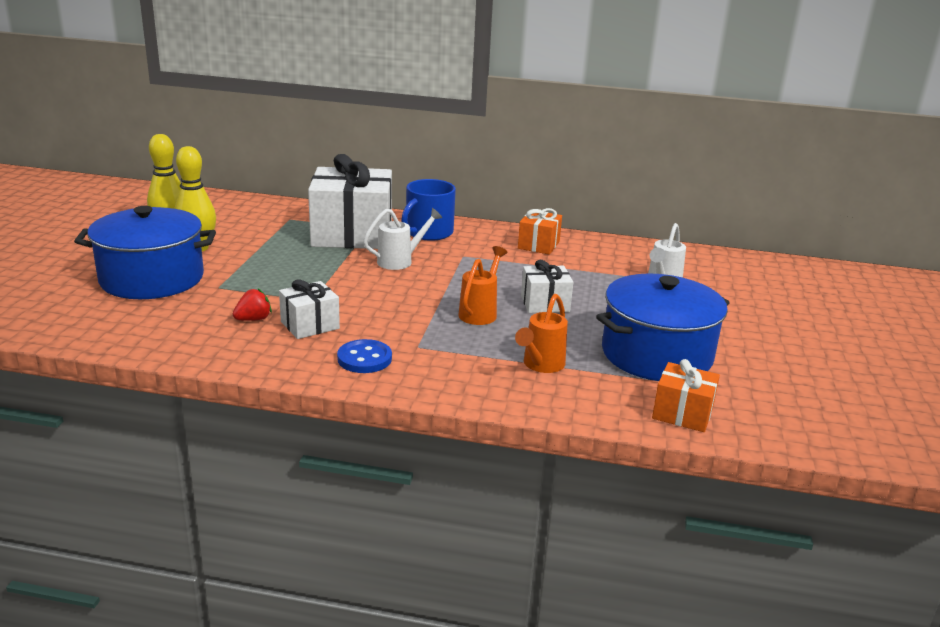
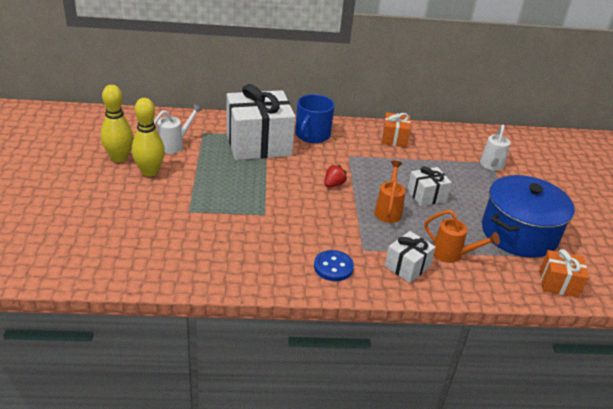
camera: 15 degrees left, 10 degrees up
(152, 279) = (133, 209): blue pot -> none
(253, 319) = (233, 240): red strawberry -> red strawberry (333, 184)
(310, 325) = (277, 240): white gift -> white gift (407, 266)
(400, 261) = (307, 167): white watering can -> white watering can (174, 145)
(540, 365) = (452, 255): orange watering can -> orange watering can turned 75 degrees counterclockwise

